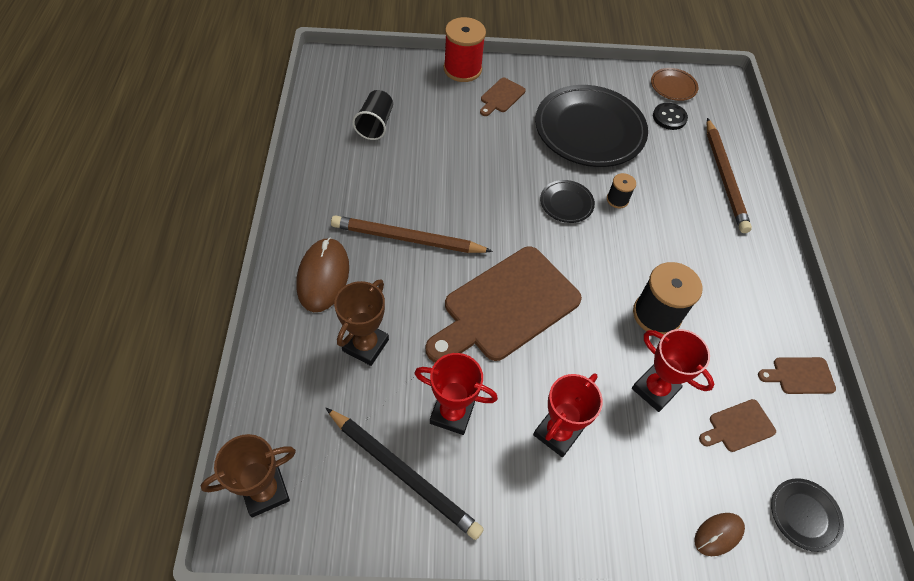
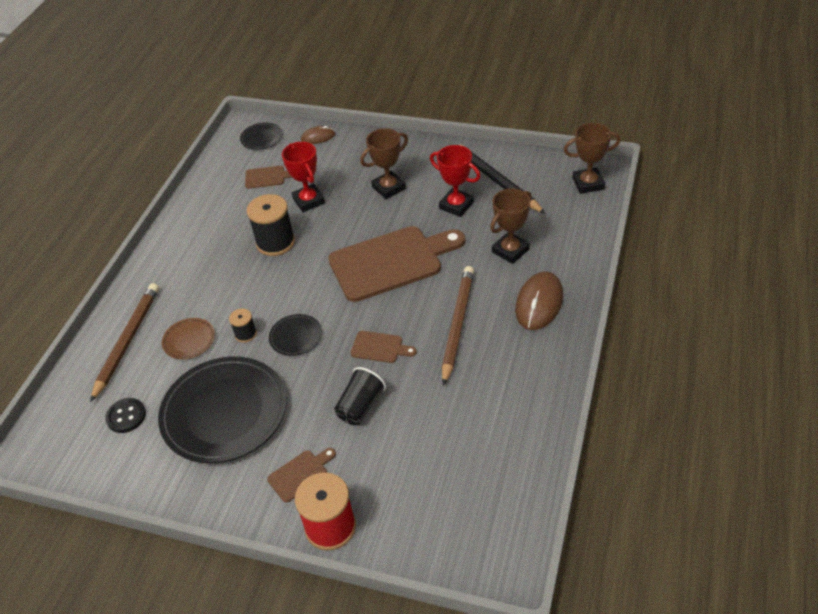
camera: 155 degrees left, 10 degrees down
(375, 125) = (462, 456): black cup -> black cup (360, 406)
(407, 239) = (457, 324): brown pencil -> brown pencil turned 105 degrees counterclockwise
(557, 433) = (388, 188): red trophy -> brown trophy
(673, 86) = (88, 458): brown plate -> brown plate (189, 340)
(799, 376) = (202, 196): brown cutting board -> brown cutting board (380, 347)

